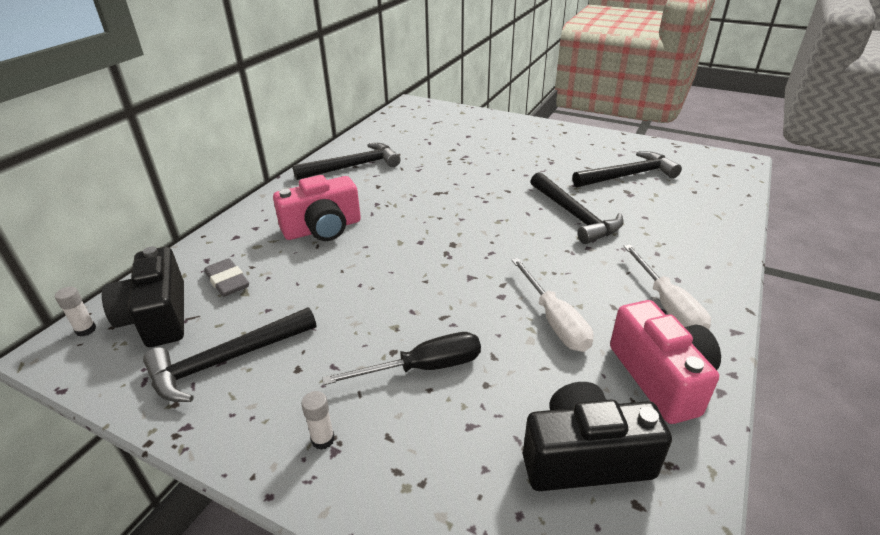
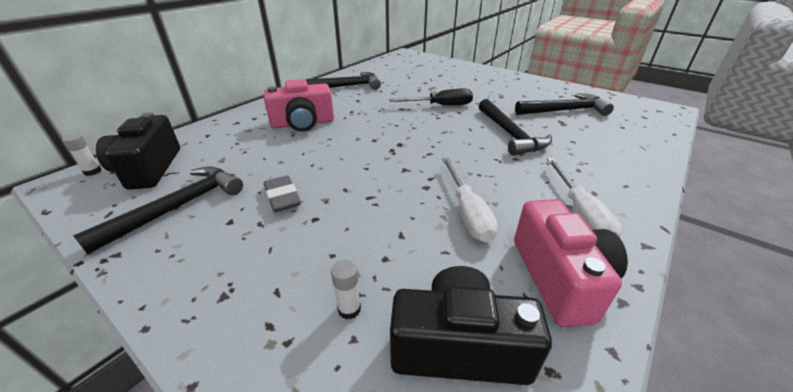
camera: 10 degrees right, 0 degrees up
(226, 361) = (178, 207): black hammer -> black hammer turned 150 degrees clockwise
(227, 281) = (213, 151): grey eraser -> grey eraser (282, 197)
(323, 439) = (218, 284): white glue stick -> white glue stick (349, 309)
(424, 368) = (335, 236): black screwdriver -> black screwdriver (441, 106)

